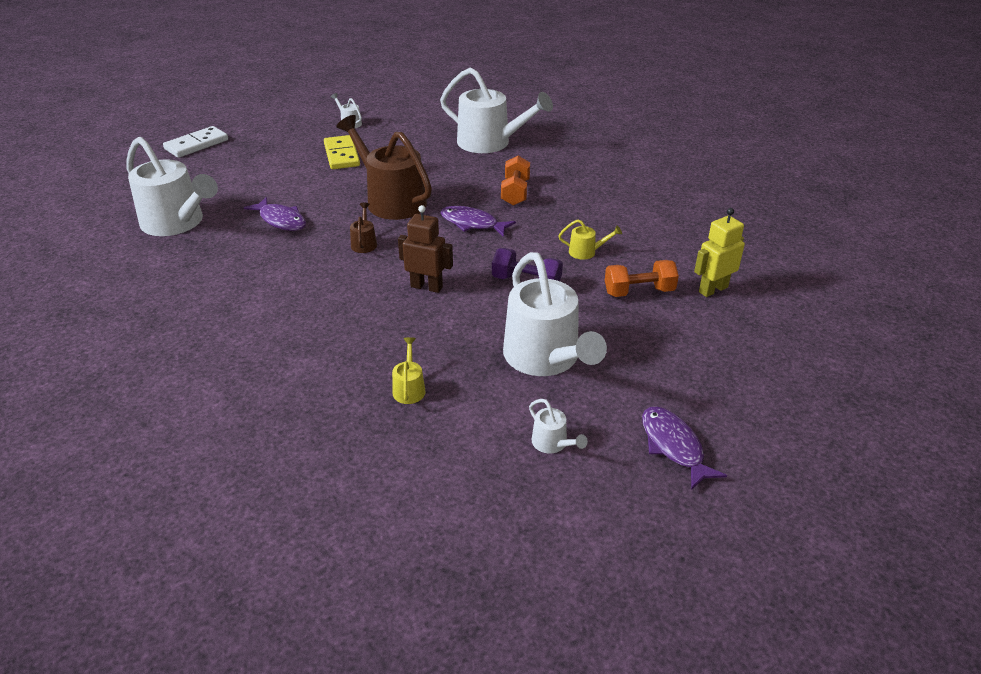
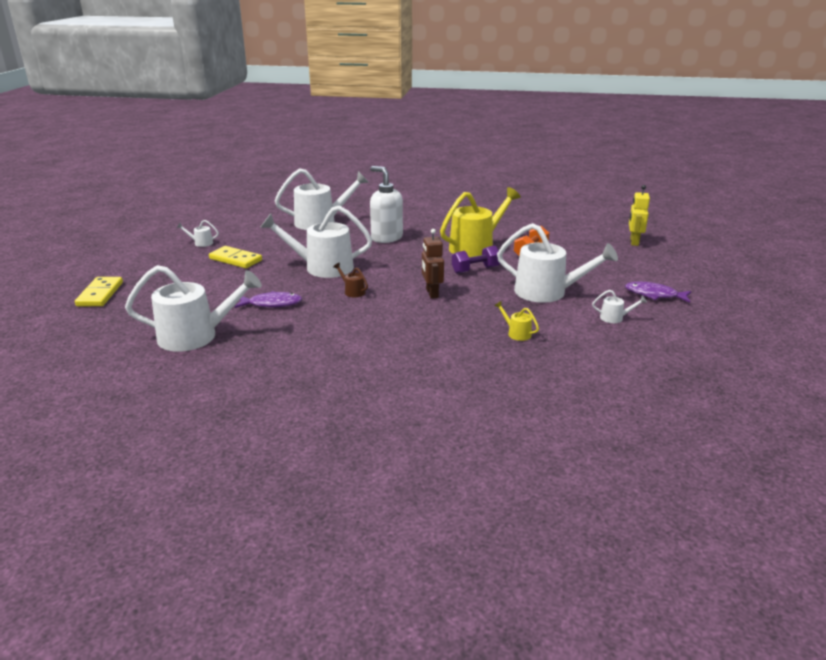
camera: 45 degrees left, 10 degrees down
(196, 144) = (100, 294): white domino -> yellow domino
(391, 200) = (322, 267): brown watering can -> white watering can
(426, 287) = (431, 293): brown robot -> brown robot turned 75 degrees counterclockwise
(472, 223) = (394, 259): purple fish -> none
(515, 193) = (386, 238): orange dumbbell -> white soap dispenser
(586, 252) = (475, 247): yellow watering can -> yellow watering can, size x2.42
(713, 289) = (556, 238): yellow robot -> yellow robot (634, 242)

